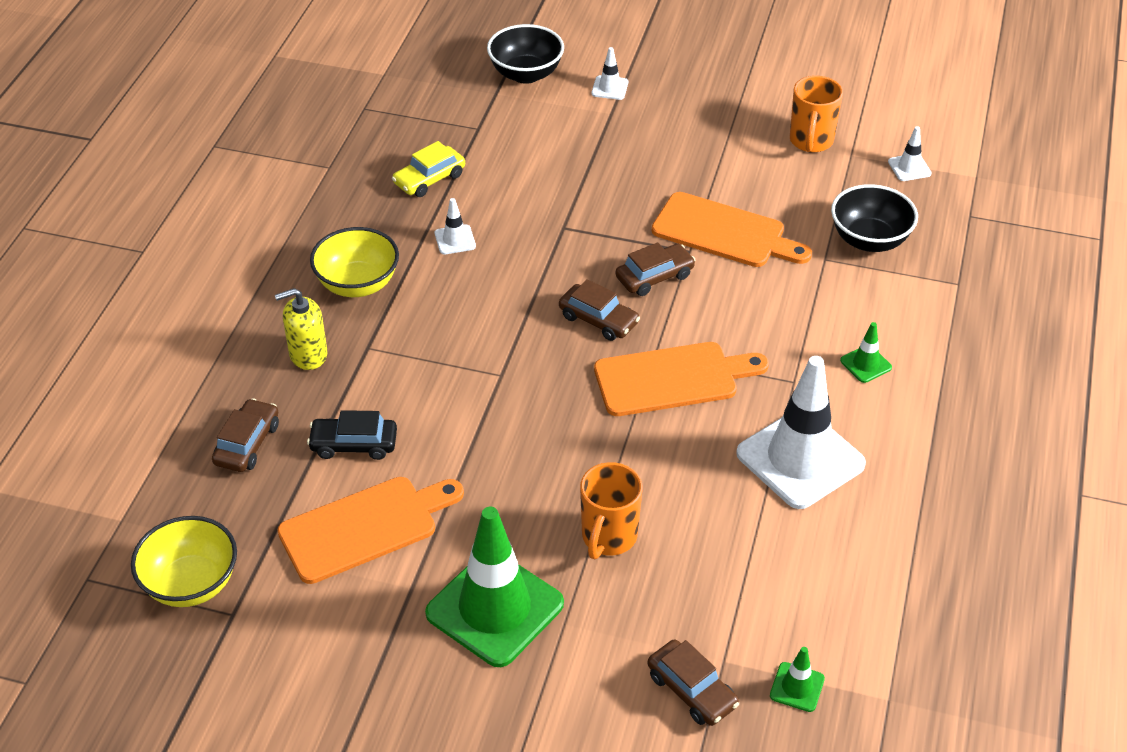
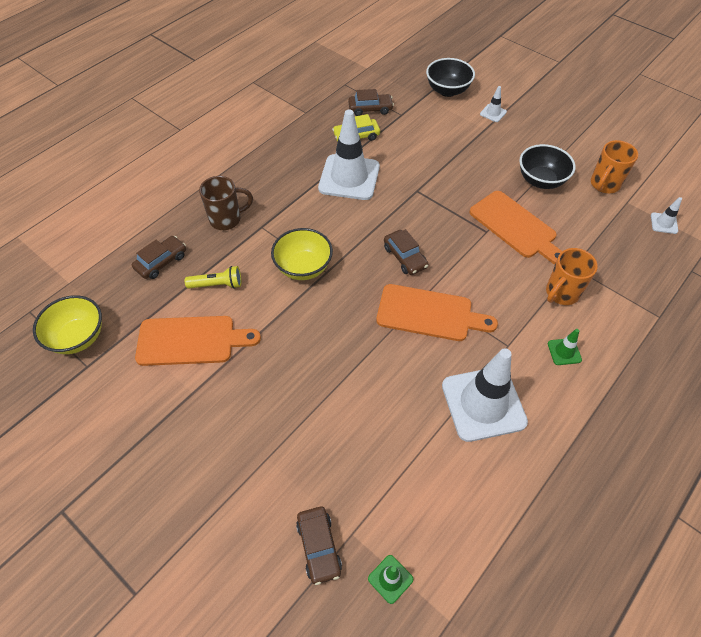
camera: 25 degrees right, 10 degrees up
(308, 354) = (227, 219): yellow soap dispenser -> brown mug
(354, 444) = (217, 285): black car -> yellow flashlight
(357, 284) = (279, 186): yellow bowl -> yellow bowl (303, 267)
(455, 240) = (349, 177): white traffic cone -> white traffic cone, size x2.37
(495, 608) = (232, 428): green traffic cone -> none
(608, 537) = (328, 408): orange mug -> orange mug (561, 293)
(654, 277) = (455, 241): brown car -> brown car (370, 109)
(869, 240) = (611, 264): black bowl -> black bowl (541, 180)

